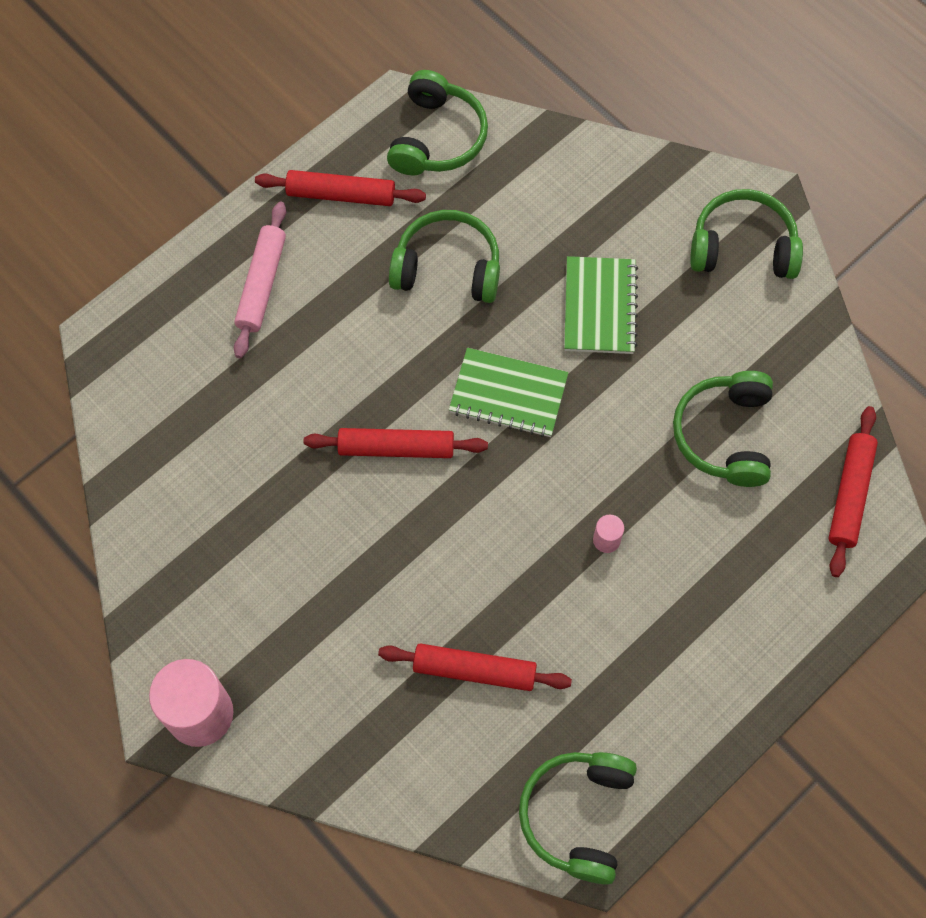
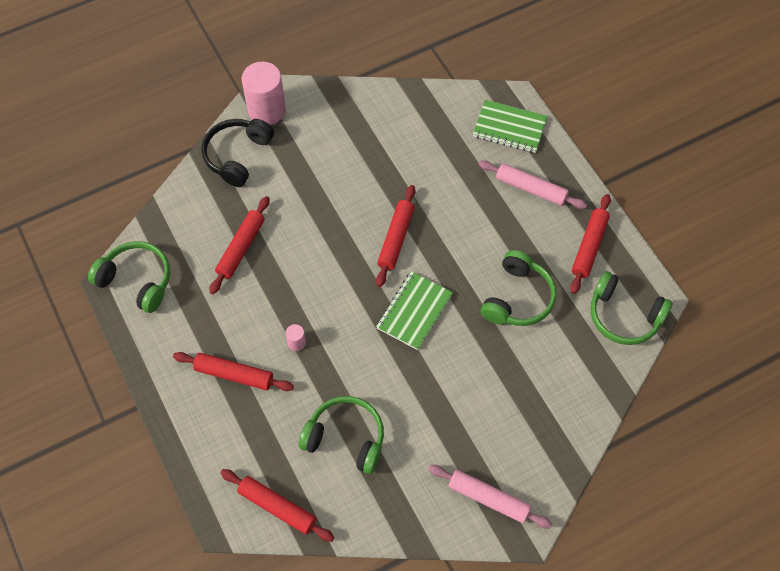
camera: 105 degrees right, 5 degrees down
(303, 733) = (237, 155): none -> black headphones
(599, 307) = (464, 385): green notebook -> green notebook (509, 128)
(684, 612) = (234, 375): none -> red rolling pin
(742, 246) = (488, 498): green headphones -> pink rolling pin

